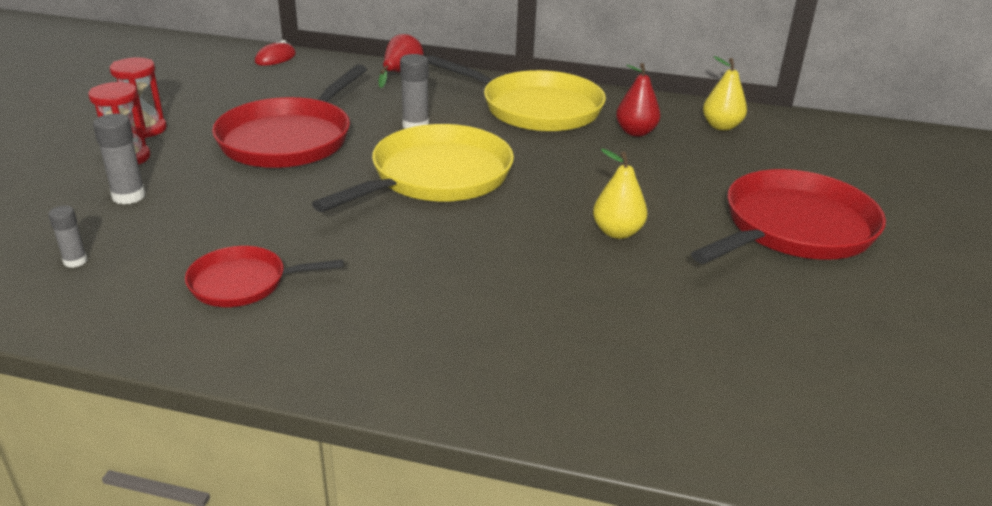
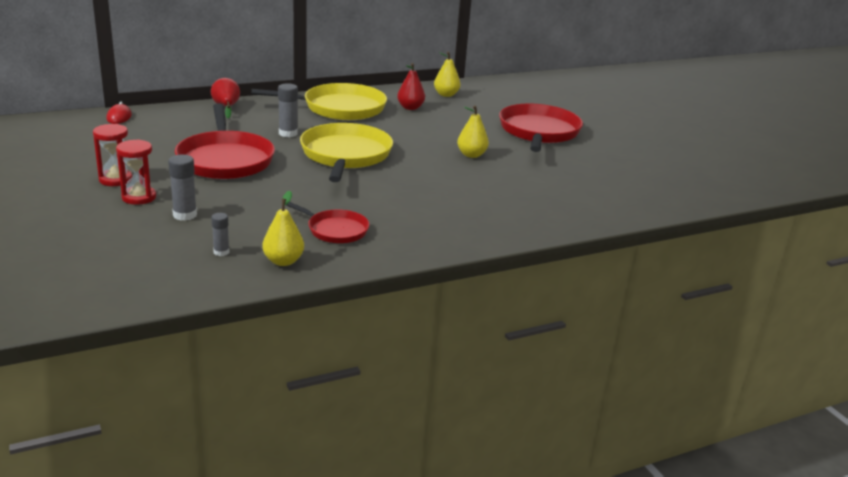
camera: 40 degrees left, 5 degrees down
(110, 304) = (283, 261): none -> yellow pear
(243, 283) = (335, 230): red pan -> red pan turned 105 degrees counterclockwise

